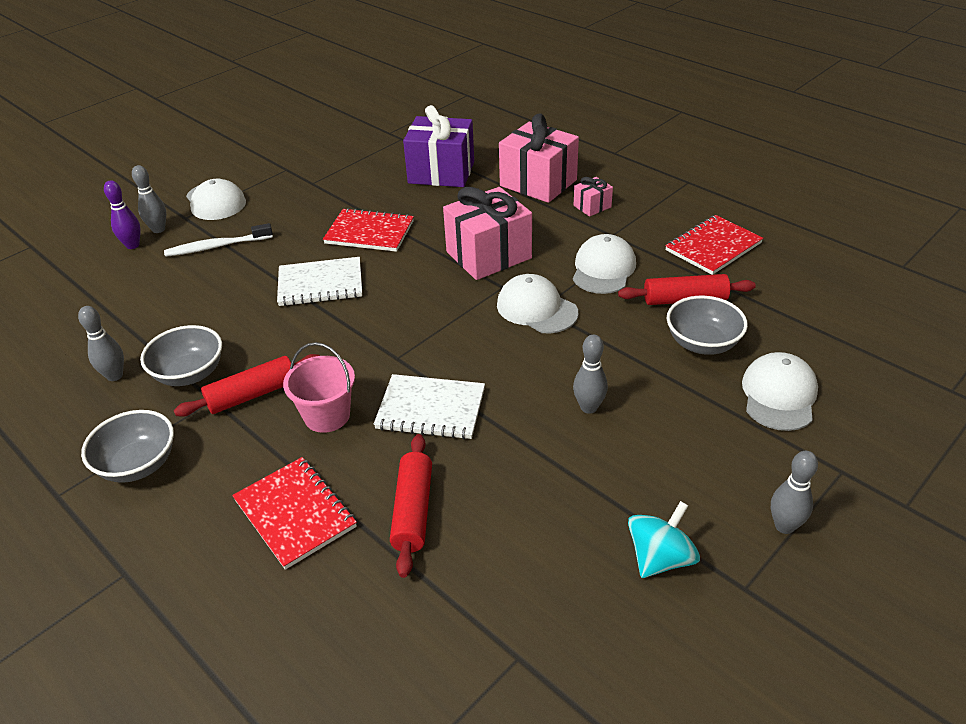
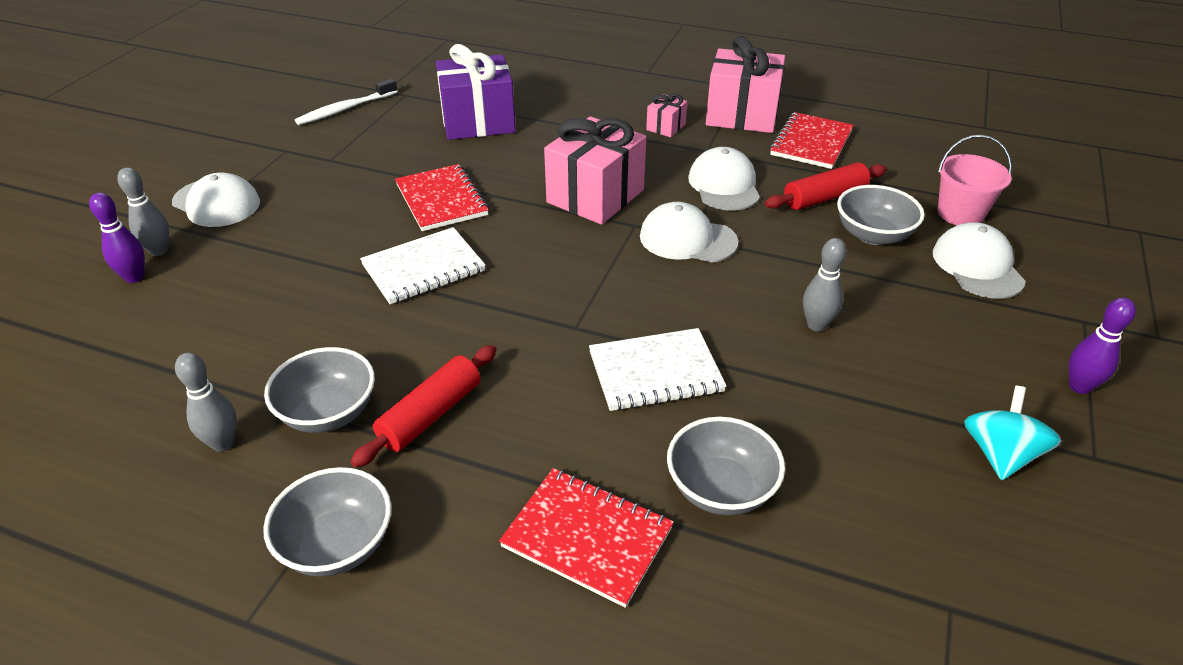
camera: 25 degrees left, 0 degrees up
(217, 246) = (256, 254): white toothbrush -> white toothbrush (345, 109)
(327, 415) = (541, 413): pink bucket -> pink bucket (960, 214)
(369, 232) = (441, 200): red notebook -> red notebook turned 75 degrees clockwise
(413, 511) = (721, 489): red rolling pin -> grey bowl
(538, 183) = (592, 114): pink gift -> pink gift (742, 115)
(784, 526) = (1079, 387): grey bowling pin -> purple bowling pin

